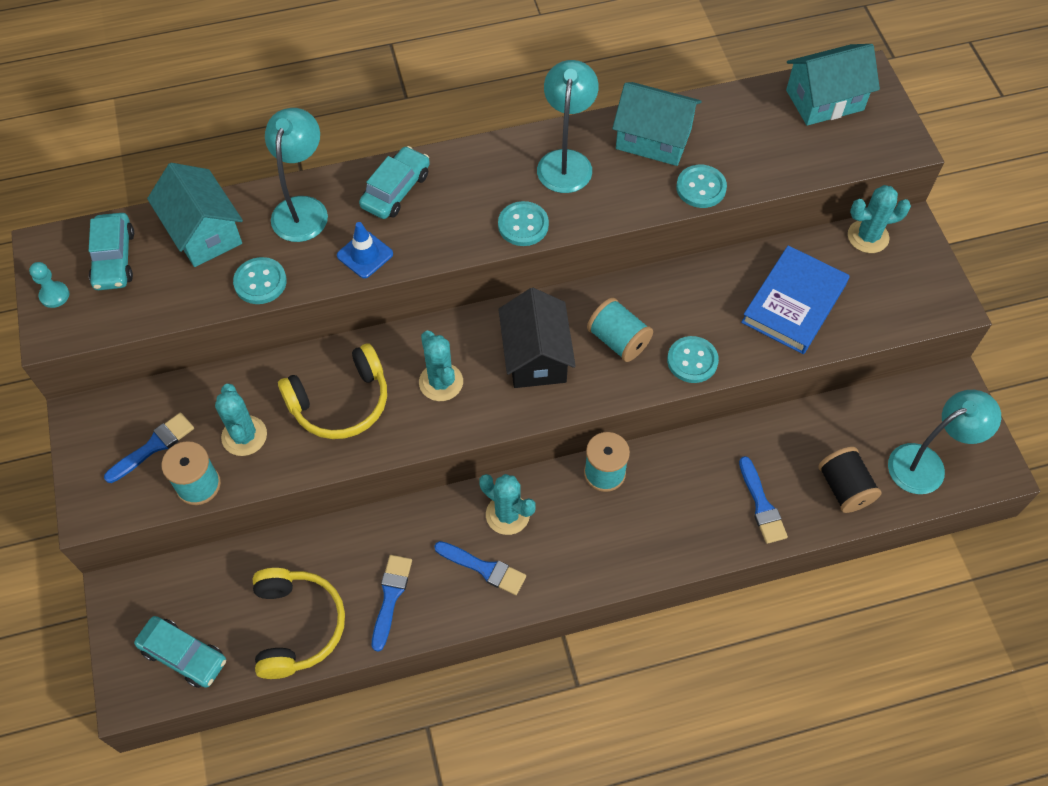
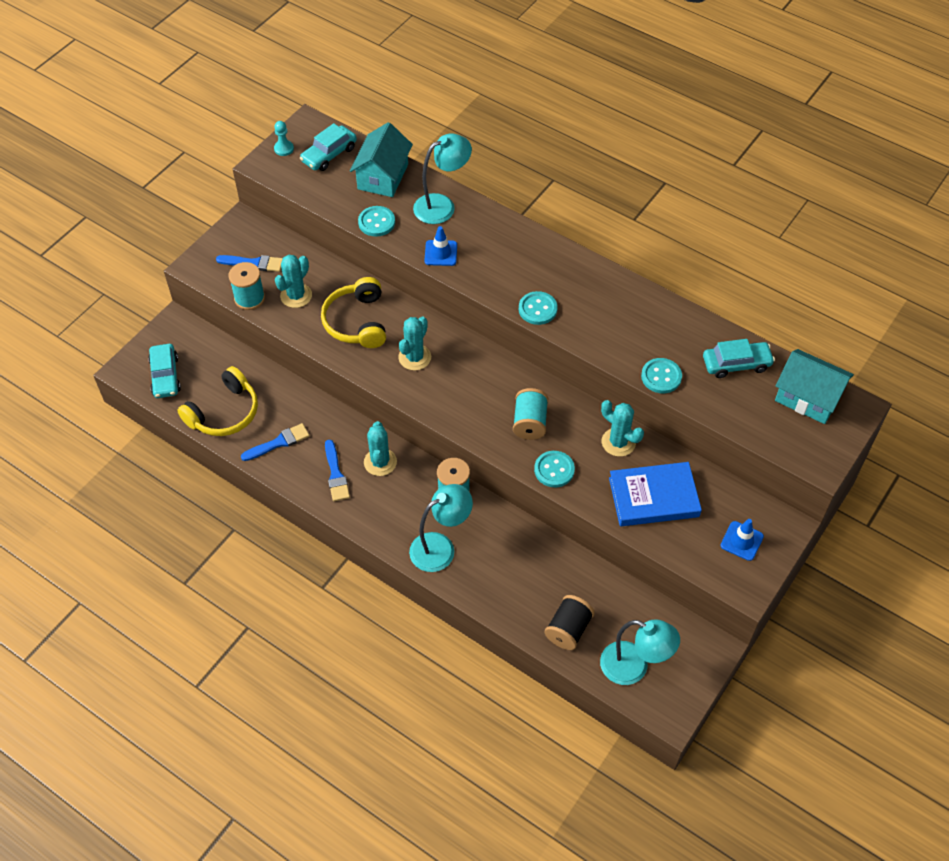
camera: 50 degrees right, 5 degrees down
(340, 402) = (357, 322): yellow headphones -> yellow headphones turned 60 degrees clockwise
(396, 190) = (498, 236): turquoise car -> turquoise car (736, 364)
(536, 356) = (477, 390): black house -> none
(566, 161) = (606, 298): turquoise lamp -> turquoise lamp (440, 547)
(653, 139) = (672, 329): turquoise house -> none
(761, 505) = (511, 590): blue brush -> none
(868, 237) = (752, 506): turquoise cactus -> turquoise cactus (618, 442)
(898, 272) = (742, 541): none -> blue traffic cone

